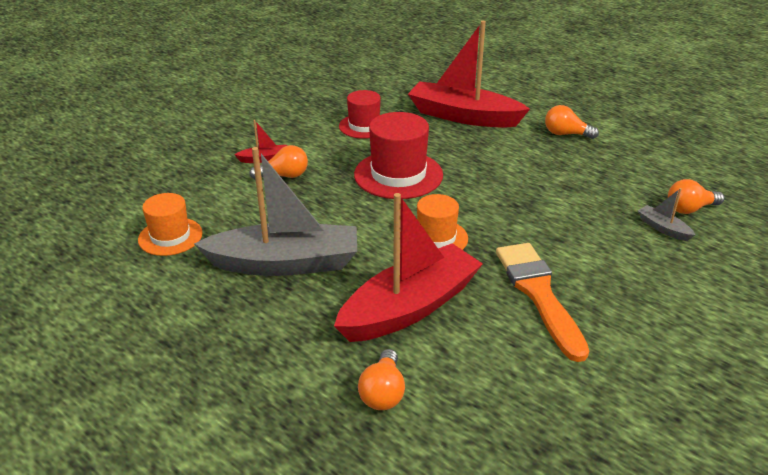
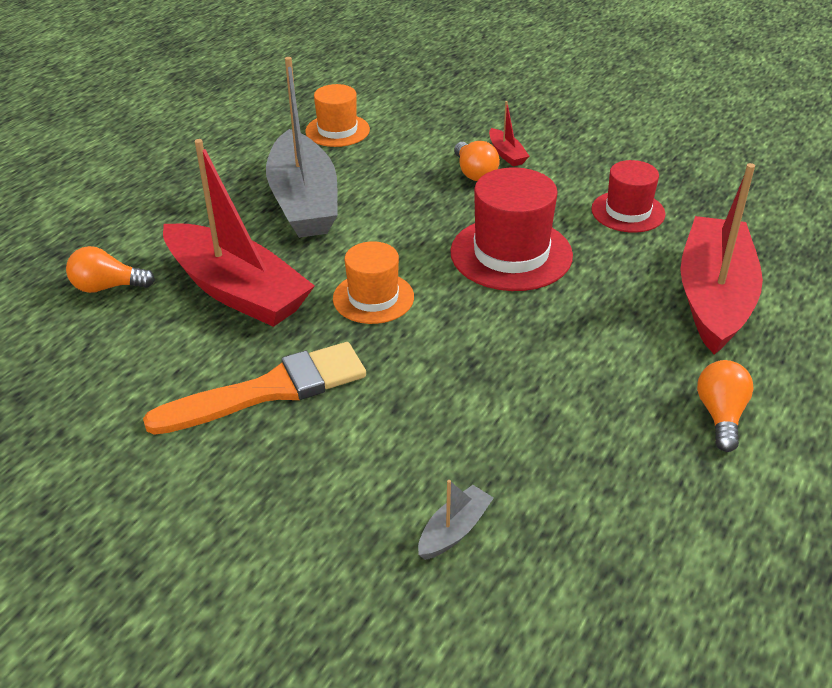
camera: 80 degrees right, 5 degrees up
(690, 209) = (526, 574): orange light bulb -> none

